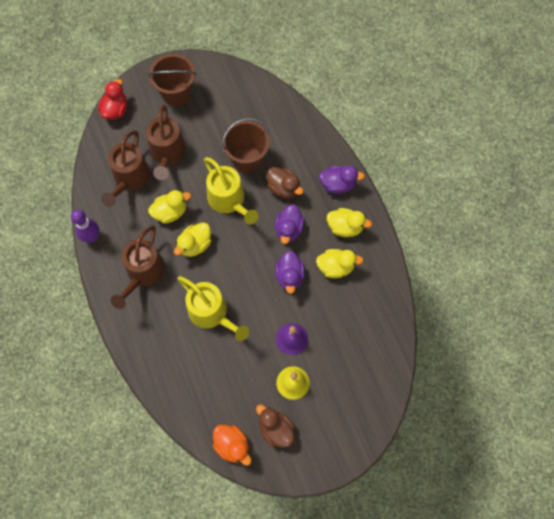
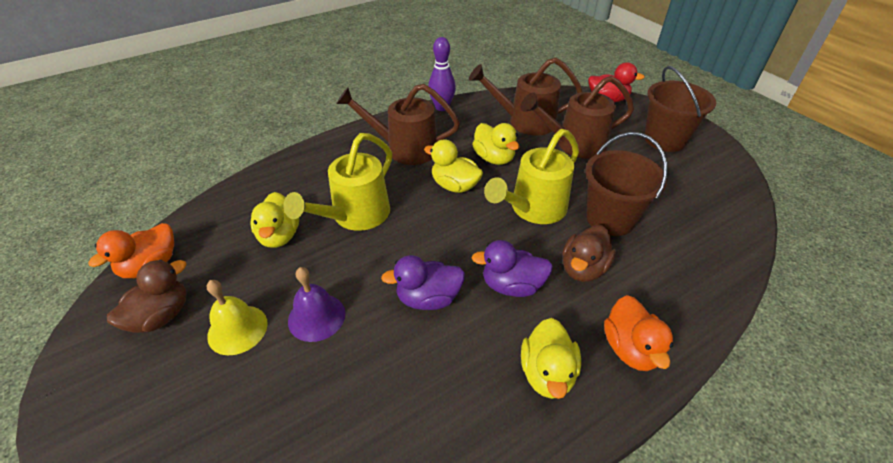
camera: 80 degrees right, 25 degrees down
(335, 267) = (460, 367): yellow duck -> yellow duck (279, 236)
(338, 184) = (630, 348): purple duck -> orange duck

